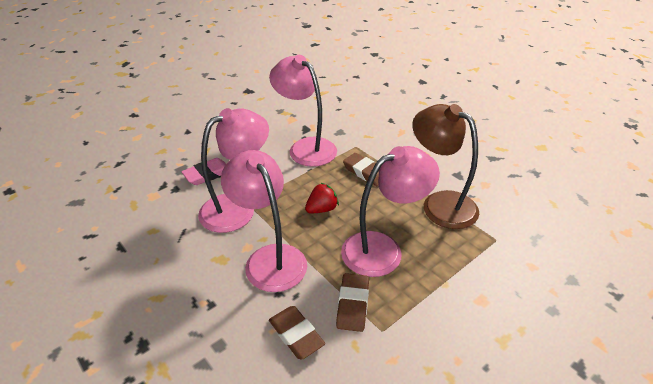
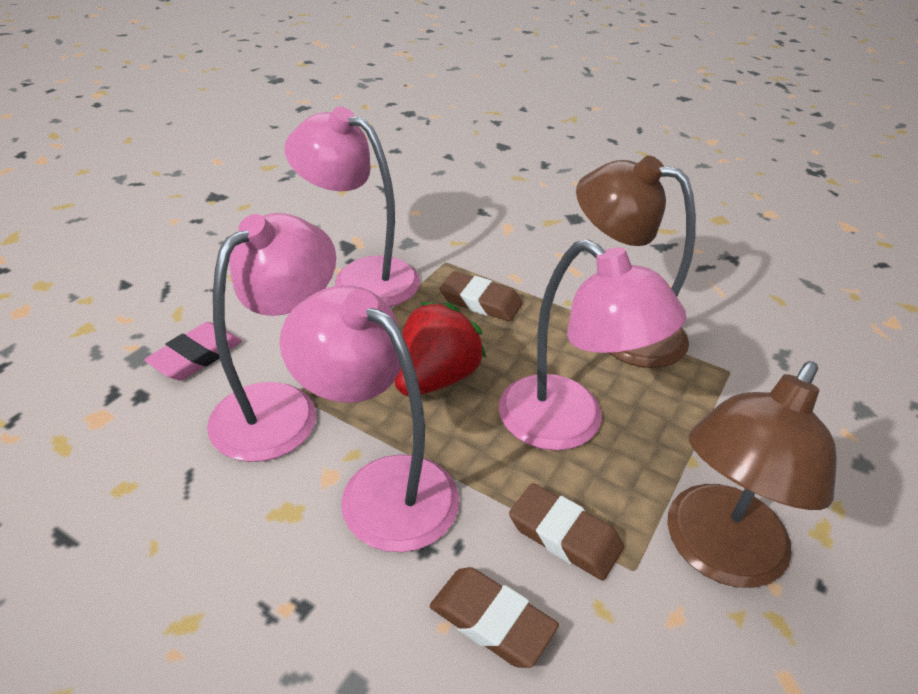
camera: 20 degrees left, 0 degrees up
(322, 209) = (435, 378): red strawberry -> red strawberry, size x1.61
(352, 304) = (564, 536): brown eraser -> brown eraser turned 45 degrees counterclockwise
(383, 249) = (568, 425): pink lamp -> pink lamp turned 90 degrees clockwise
(432, 335) = (716, 553): none -> brown lamp

